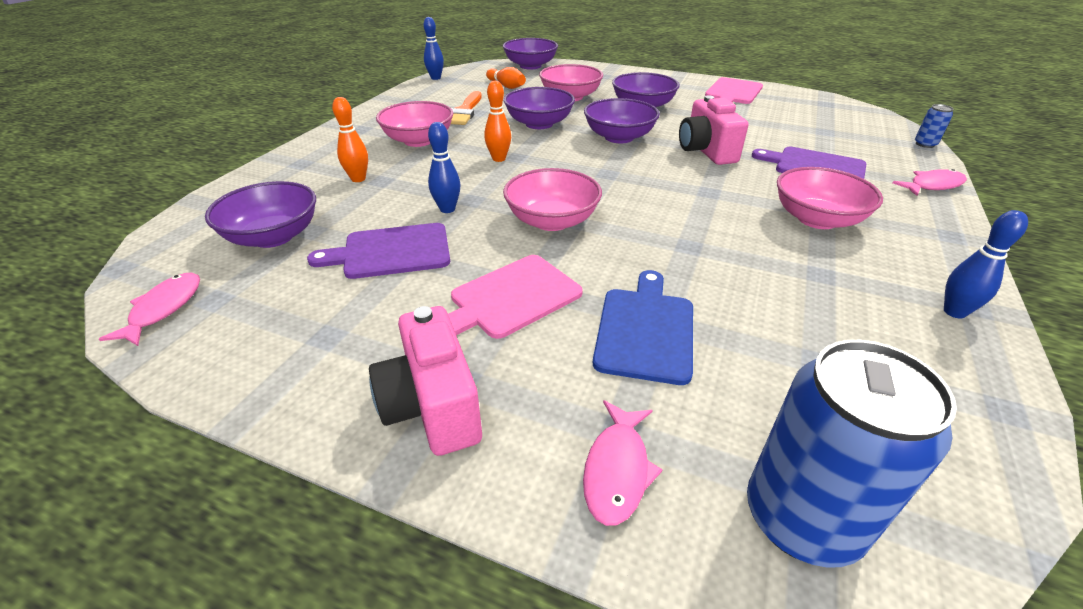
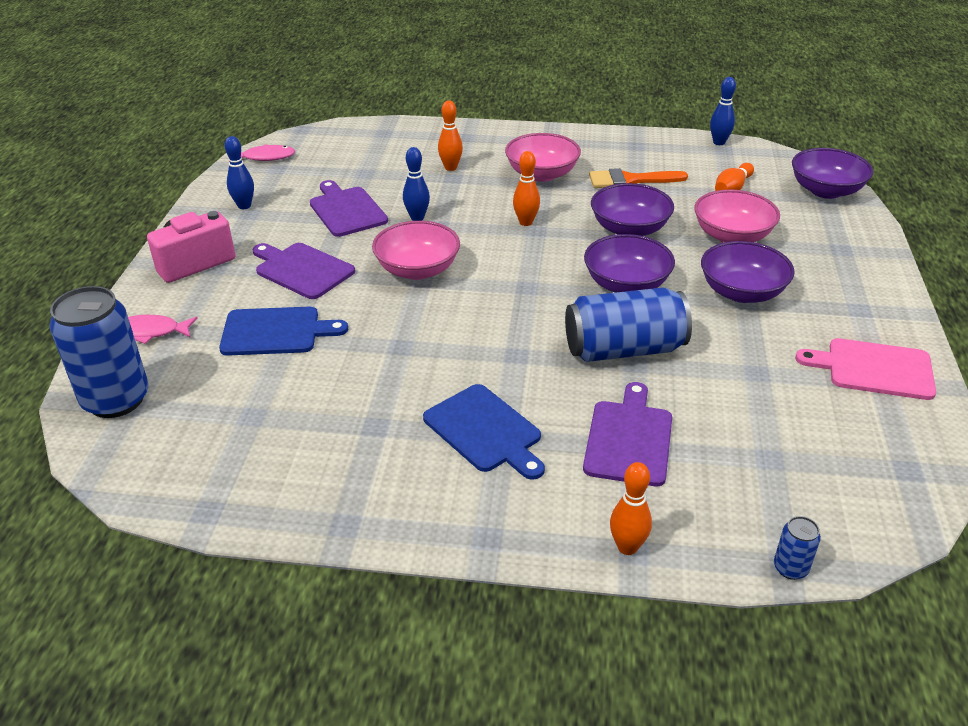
camera: 75 degrees right, 0 degrees up
(273, 236) = (352, 162): purple bowl -> none
(511, 298) = (302, 270): pink cutting board -> purple cutting board
(706, 151) = (624, 349): pink camera -> blue can
(817, 219) = (485, 431): pink bowl -> blue cutting board
(932, 185) = (627, 547): pink fish -> orange bowling pin
(954, 312) = (333, 507): blue bowling pin -> blue bowling pin (244, 206)

